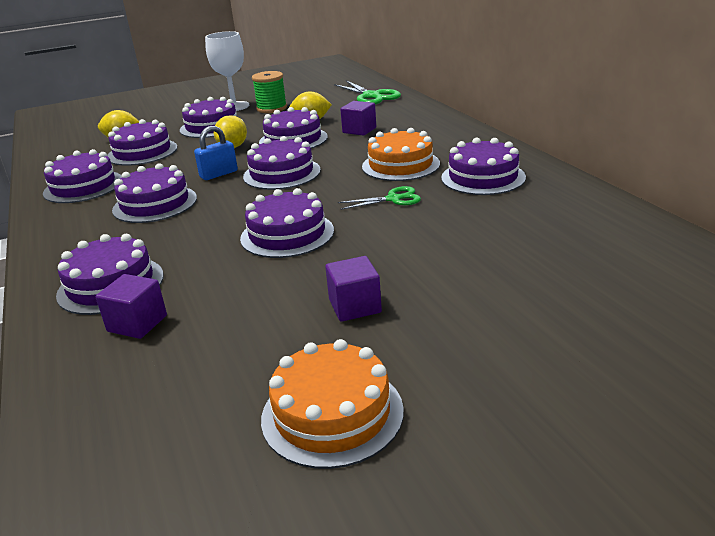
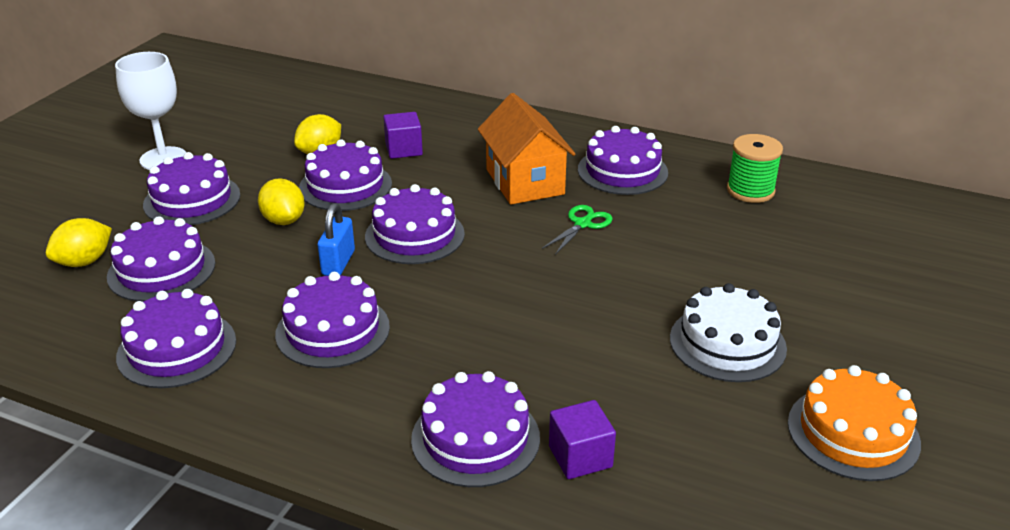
camera: 45 degrees left, 5 degrees up
(272, 108) = (228, 147): green spool -> green spool (750, 190)
(287, 234) = (551, 303): purple cake -> none
(355, 306) = (727, 343): purple cube -> white cake
(372, 96) = (334, 95): green scissors -> none
(400, 165) = (524, 182): orange cake -> orange house

